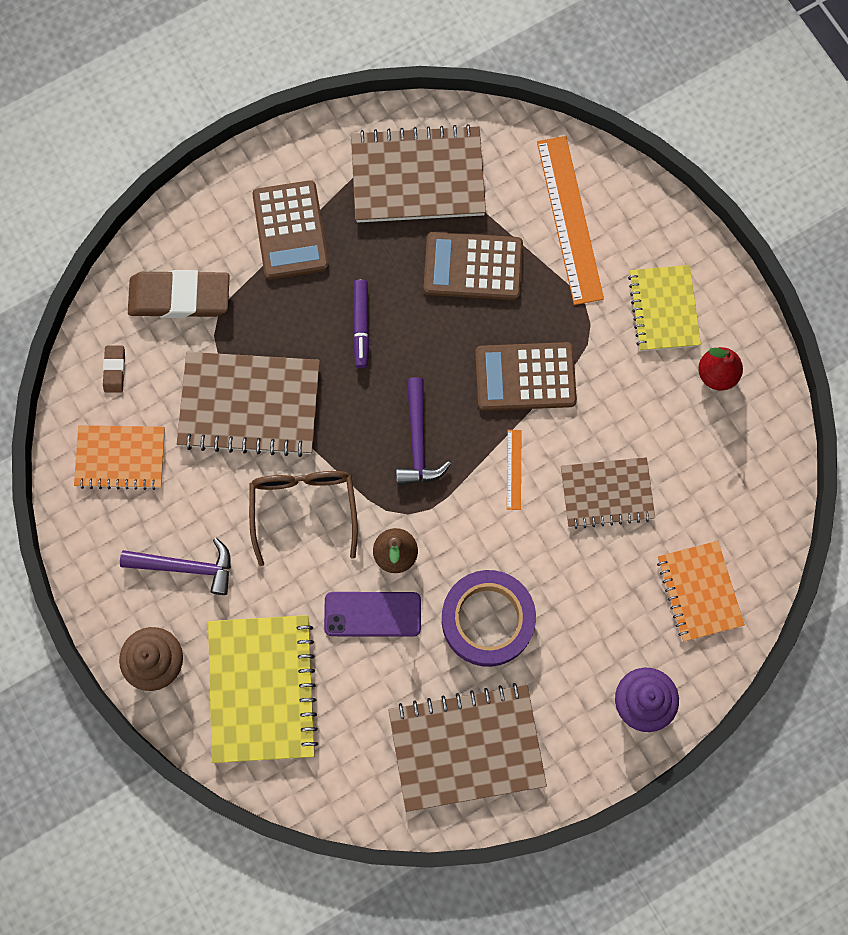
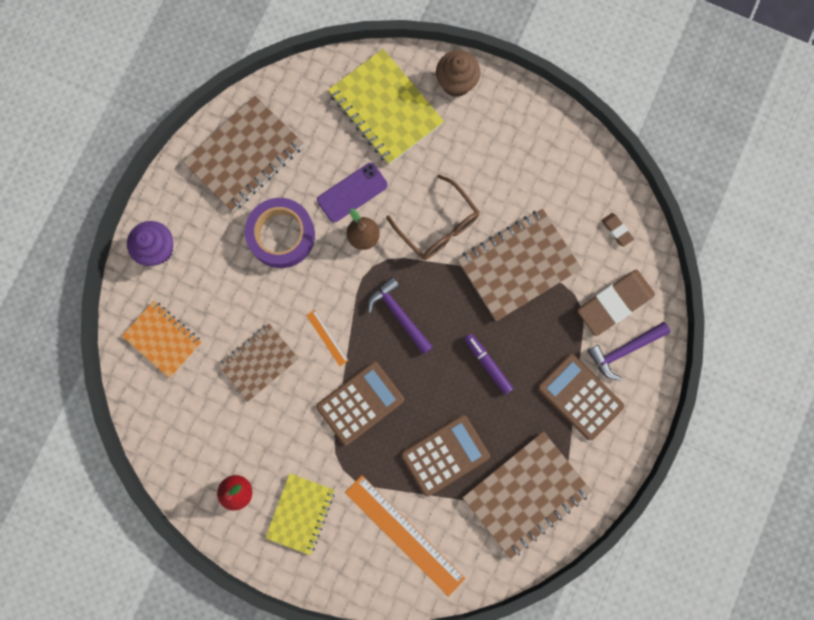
camera: 145 degrees right, 5 degrees up
(120, 458) = (570, 181): orange notebook -> none
(186, 567) = (481, 145): purple hammer -> purple hammer (624, 350)
(663, 309) = (300, 513): yellow notebook -> yellow notebook turned 60 degrees clockwise

